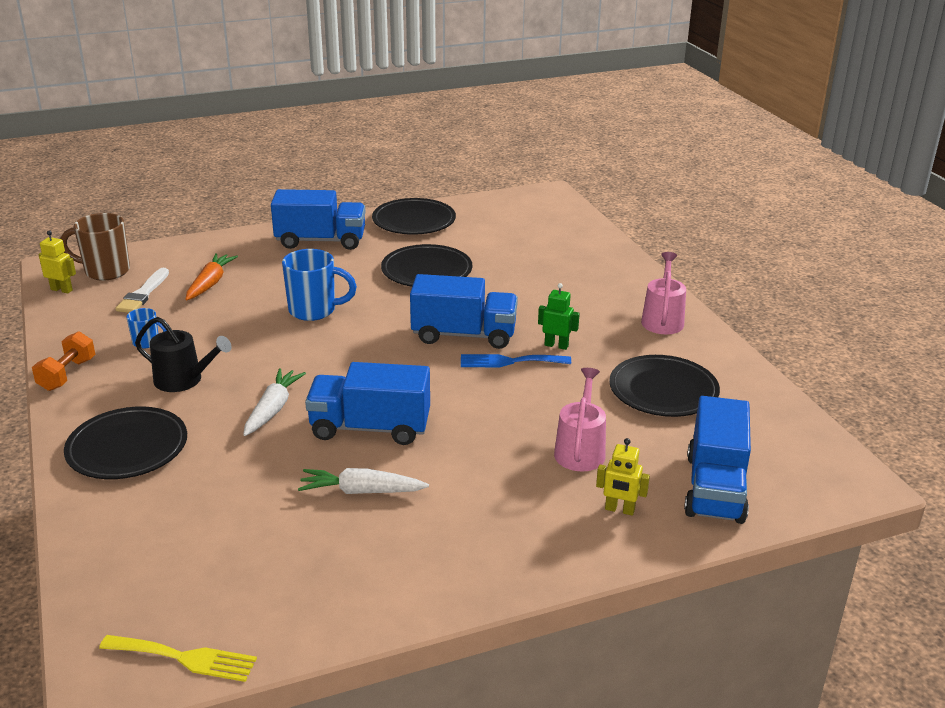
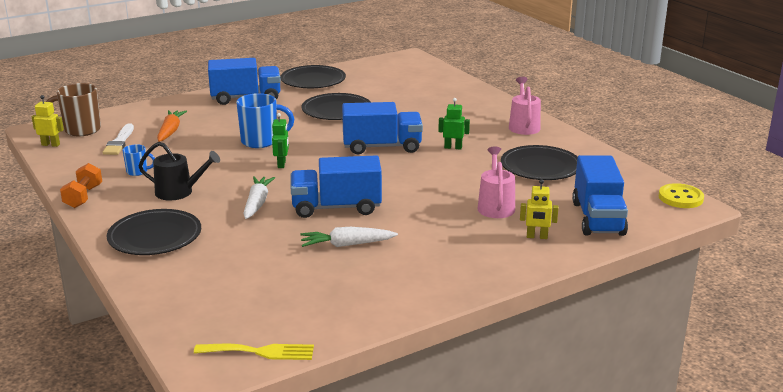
camera: 10 degrees left, 5 degrees down
(326, 349) = (282, 164): none -> green robot
(509, 361) = (422, 160): blue fork -> none
(844, 466) = (680, 198): none -> yellow button

